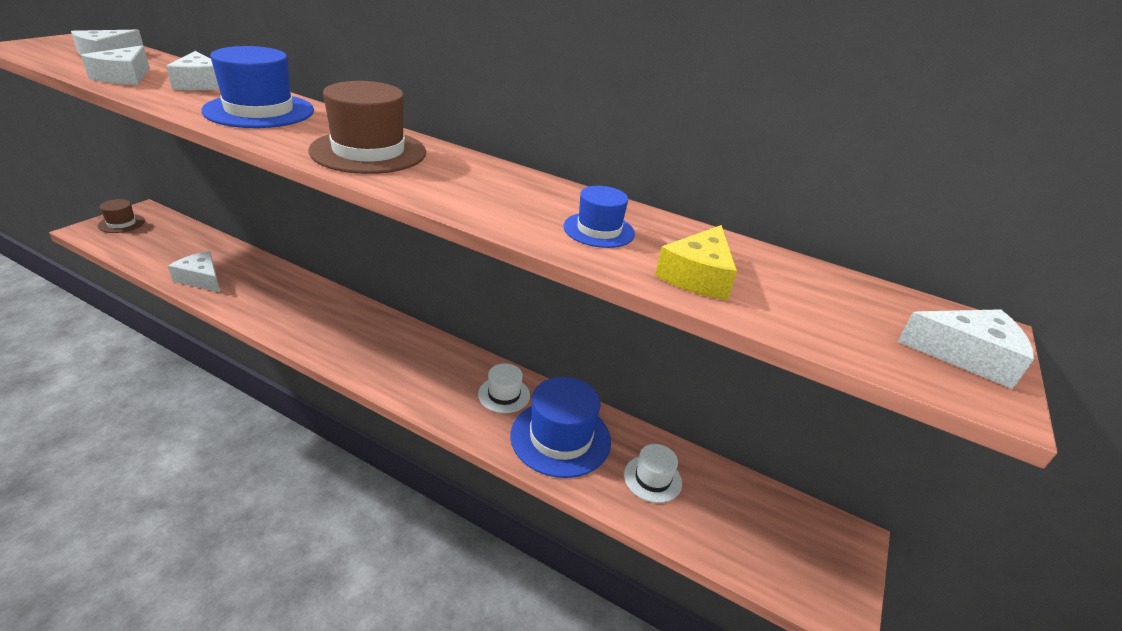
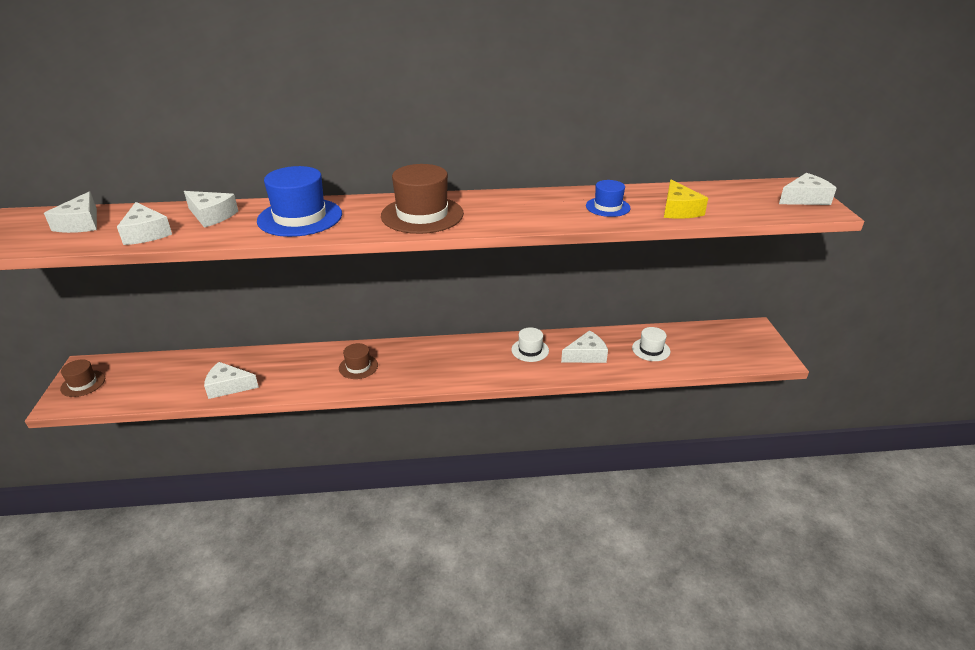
camera: 30 degrees left, 0 degrees up
(320, 318) = (358, 366): none -> brown hat
(560, 438) = (586, 355): blue hat -> white cheese

